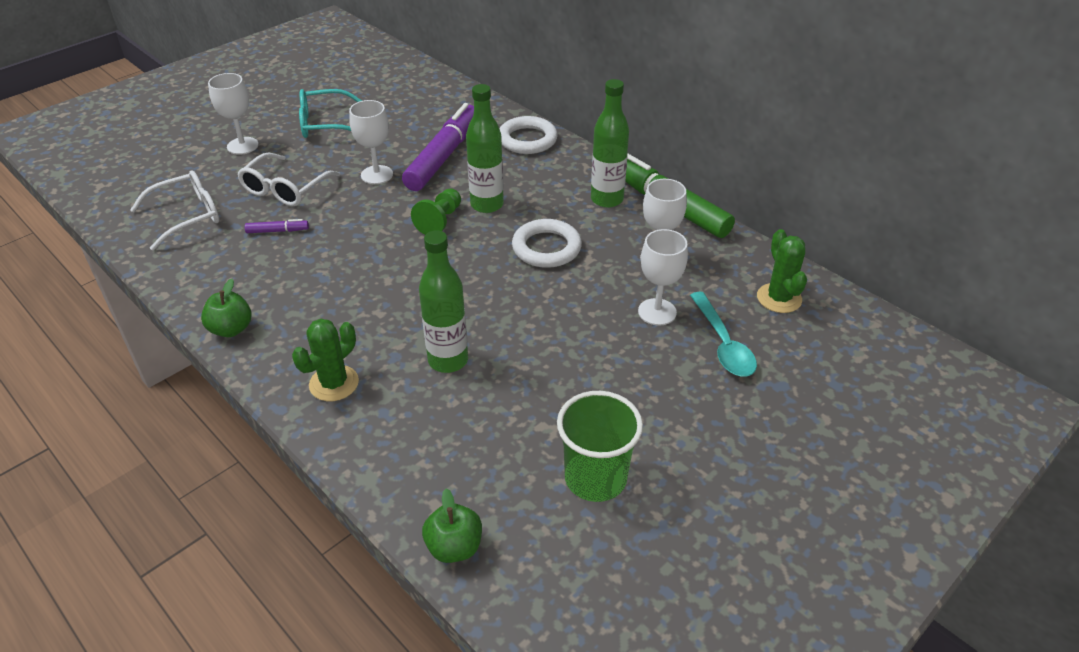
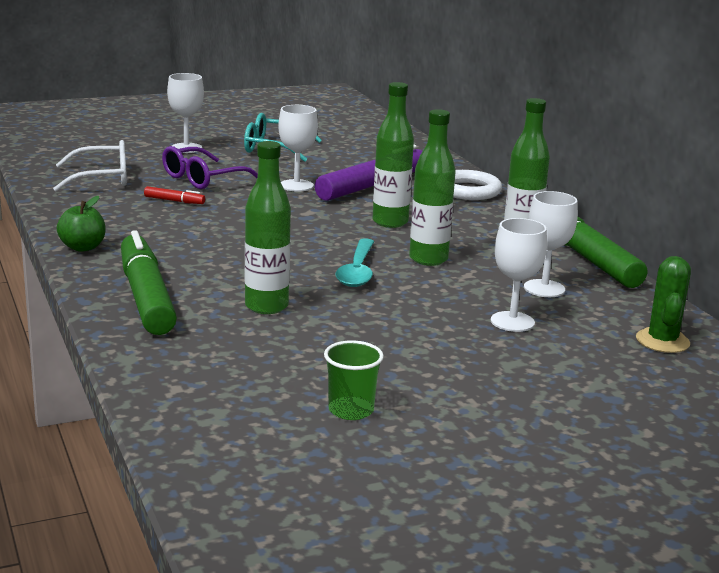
camera: 20 degrees right, 20 degrees down
(277, 231) = (174, 201): purple marker -> red marker
(285, 189) = (203, 179): white glasses -> purple glasses
(334, 383) = (146, 297): green cactus -> green marker
(440, 221) = (334, 223): green pawn -> none
(454, 547) = (171, 417): green apple -> none
(546, 248) = (428, 259): white ring -> green bottle
(595, 478) = (351, 410): green cup -> green cup, size x0.65
(723, 344) = (569, 357): turquoise spoon -> turquoise spoon (357, 271)

